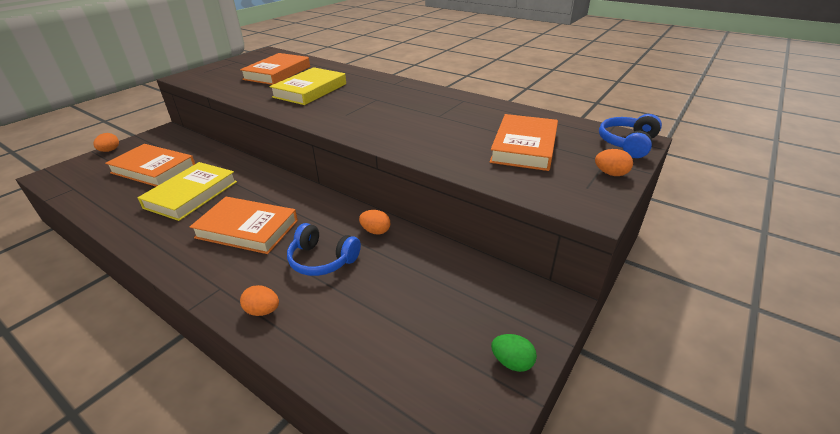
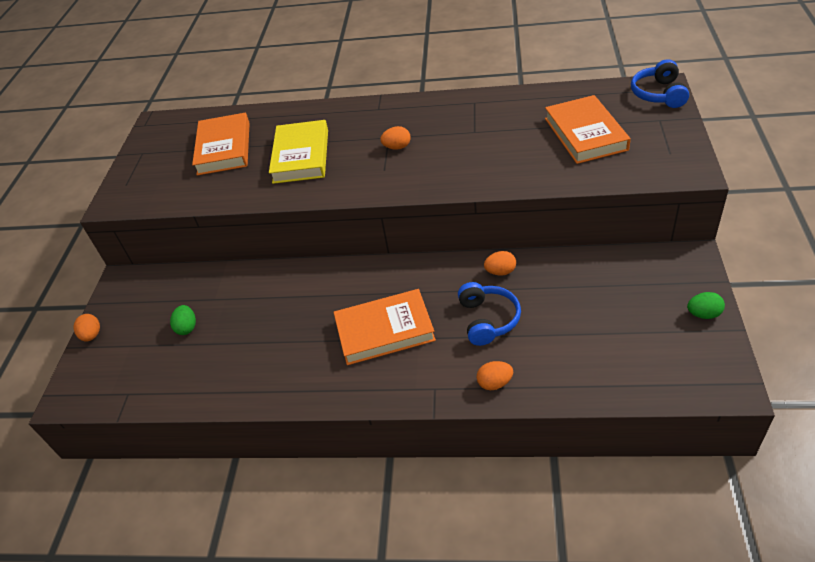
camera: 25 degrees left, 10 degrees up
(153, 169) = (187, 327): orange book -> green egg
(191, 194) = (276, 330): yellow book -> none
(322, 260) = (488, 319): blue headphones -> blue headphones turned 90 degrees counterclockwise
(610, 174) = (674, 132): orange egg -> orange egg (397, 147)

